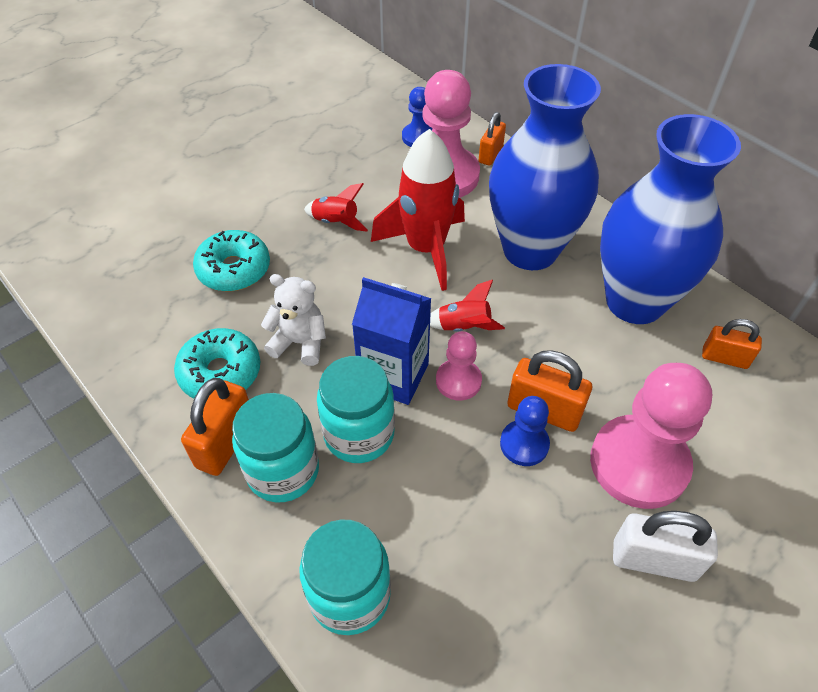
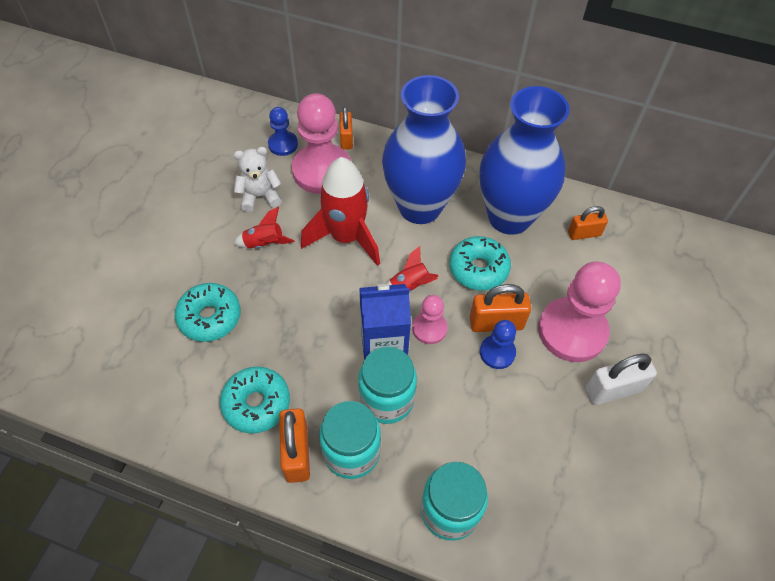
camera: 30 degrees left, 5 degrees up
(300, 343) = (300, 352): white teddy bear -> white teddy bear (260, 196)
(559, 342) = (478, 269): none -> turquoise donut

